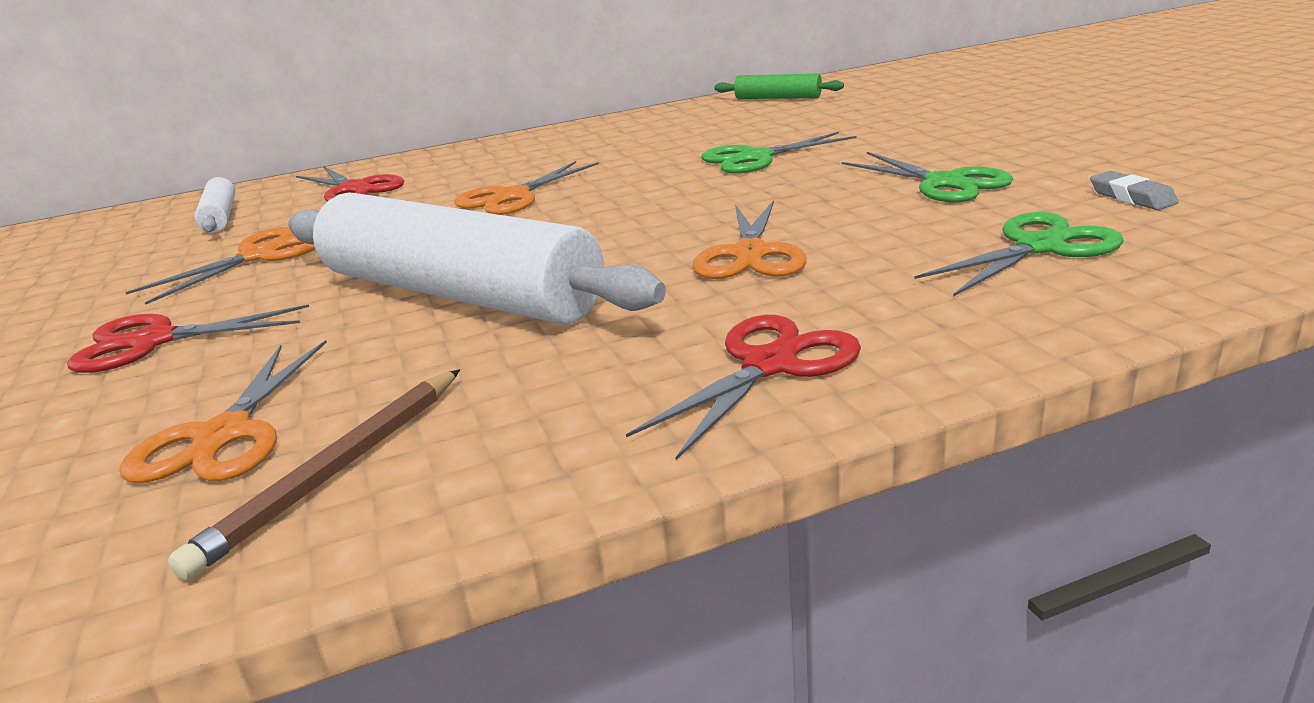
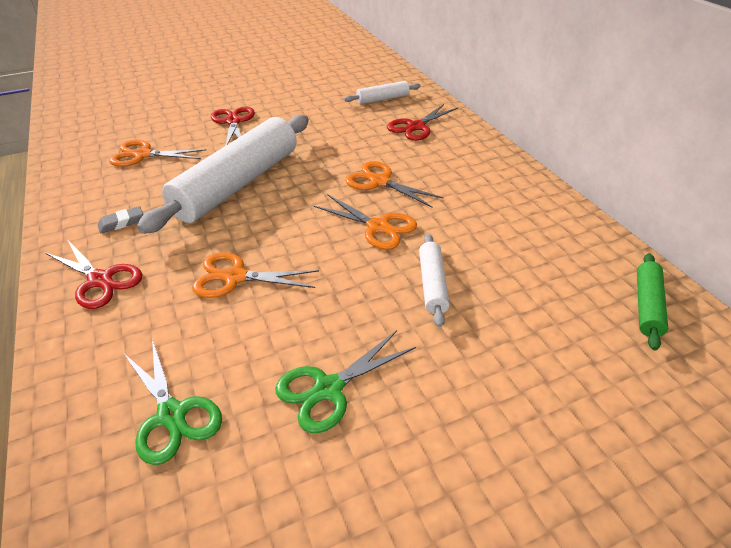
camera: 85 degrees right, 15 degrees up
(259, 256) = (319, 122): orange scissors -> orange scissors (378, 227)
(336, 472) = (100, 181): brown pencil -> none
(755, 158) = (432, 284): green scissors -> white rolling pin
(1132, 197) = (241, 512): grey eraser -> grey eraser (121, 223)

